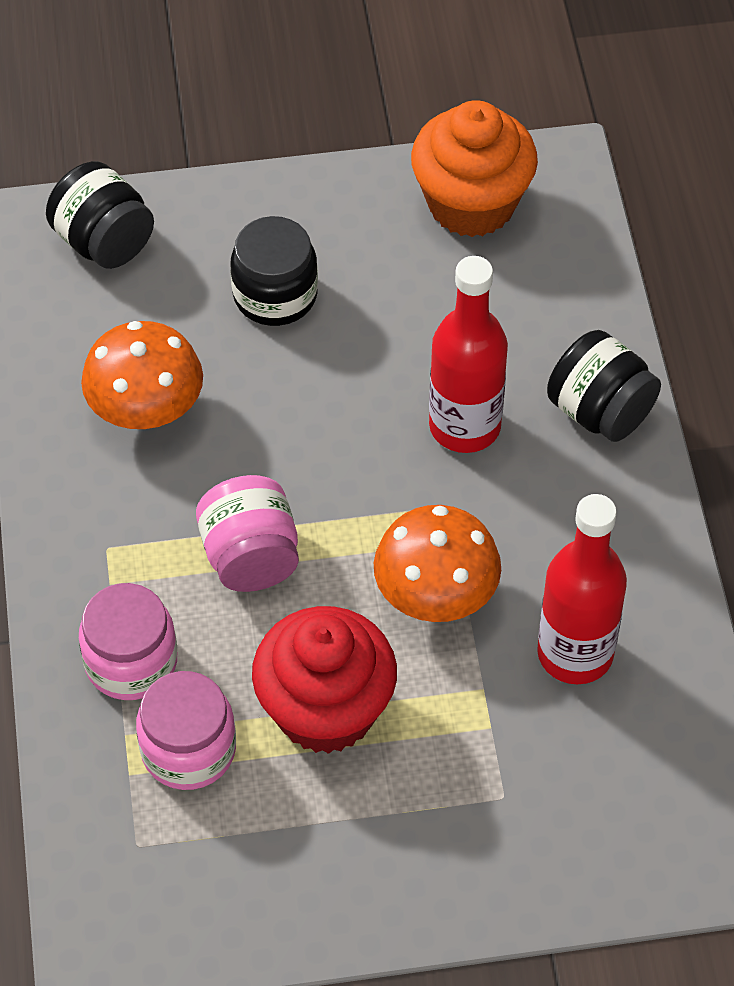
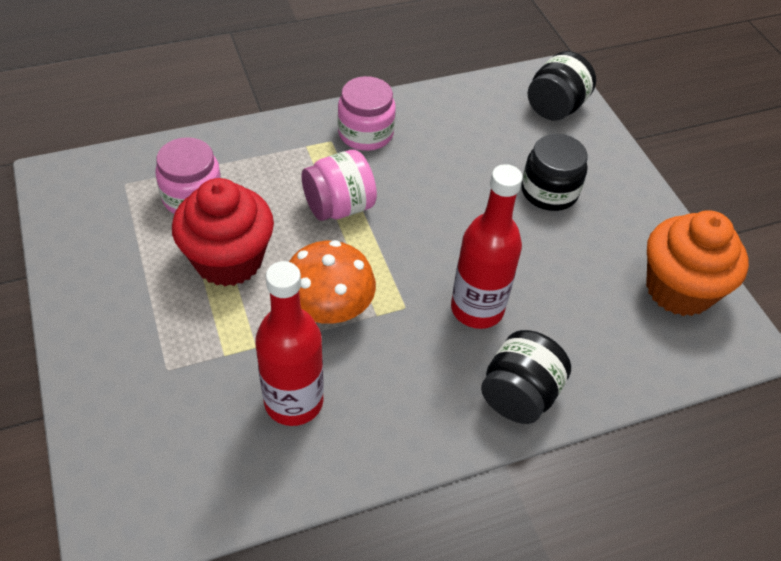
camera: 75 degrees right, 5 degrees down
(131, 662) = (252, 163): pink jar -> pink jar (365, 133)
(146, 410) = (437, 143): orange mushroom -> none

